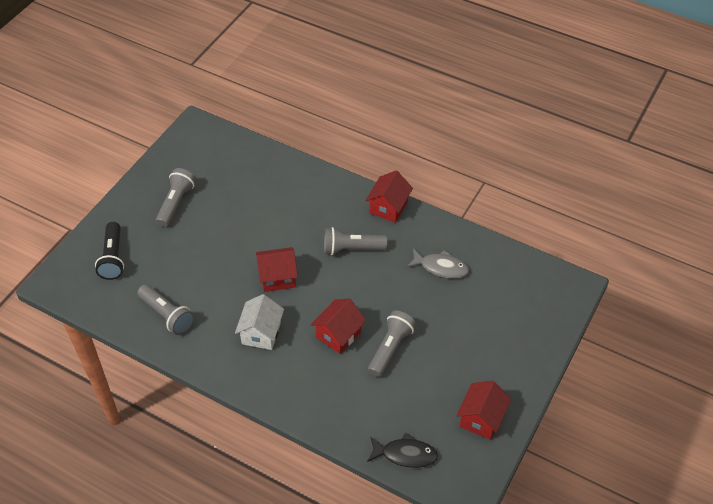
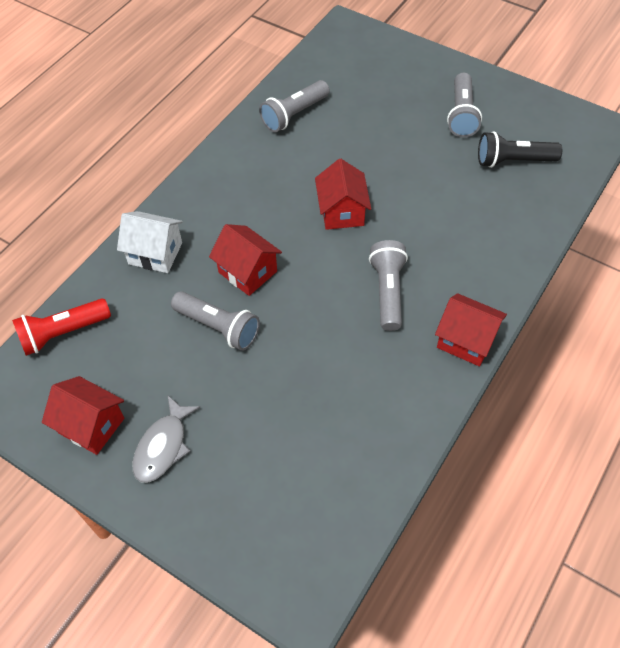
camera: 95 degrees right, 5 degrees up
(113, 258) = (377, 68): black flashlight -> black flashlight (513, 161)
(176, 203) = (461, 114): grey flashlight -> grey flashlight turned 75 degrees clockwise
(261, 333) = (259, 196): white house -> white house (155, 253)
(405, 454) = (63, 333): black fish -> red flashlight
(441, 267) = (351, 400): grey fish -> grey fish (163, 446)

